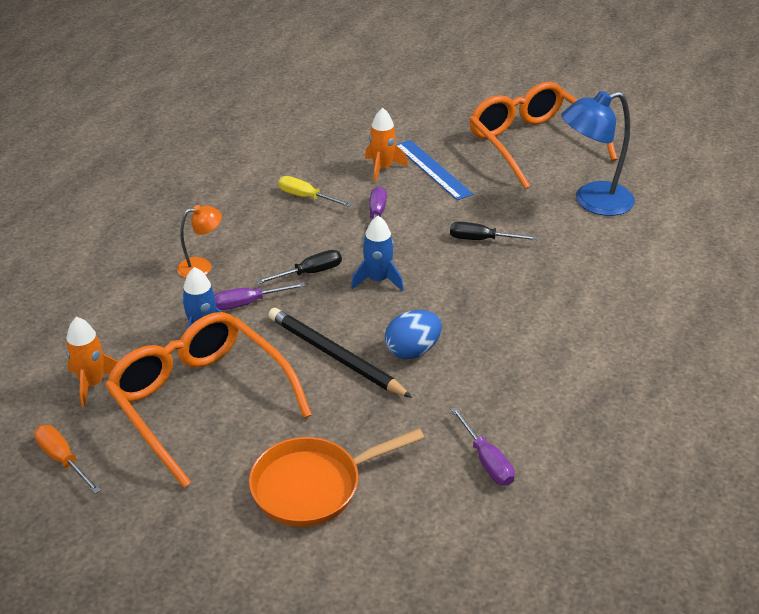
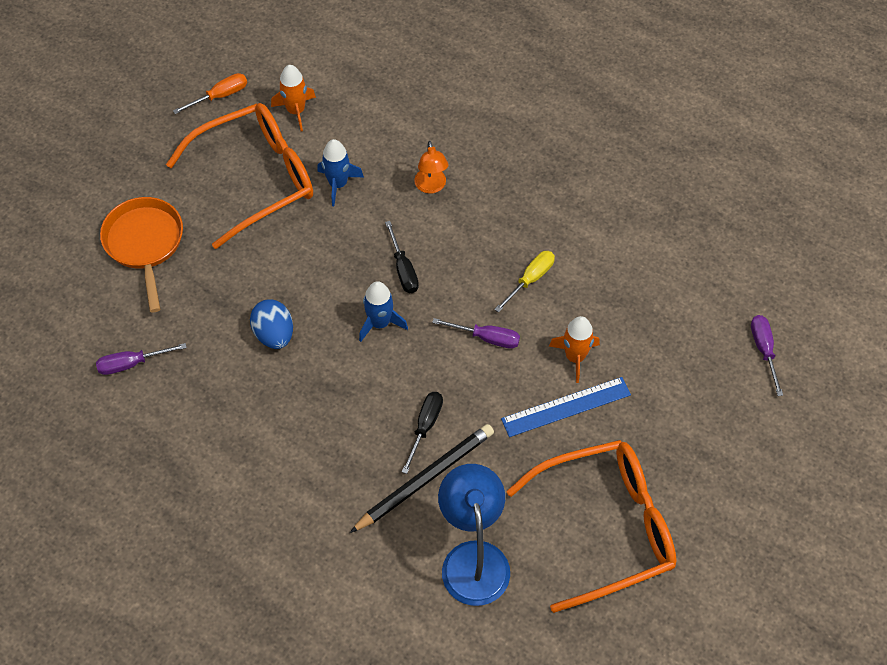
camera: 100 degrees right, 20 degrees up
(248, 303) = (370, 218): purple screwdriver -> purple screwdriver (763, 350)
(335, 356) = (283, 275): black pencil -> black pencil (425, 479)

